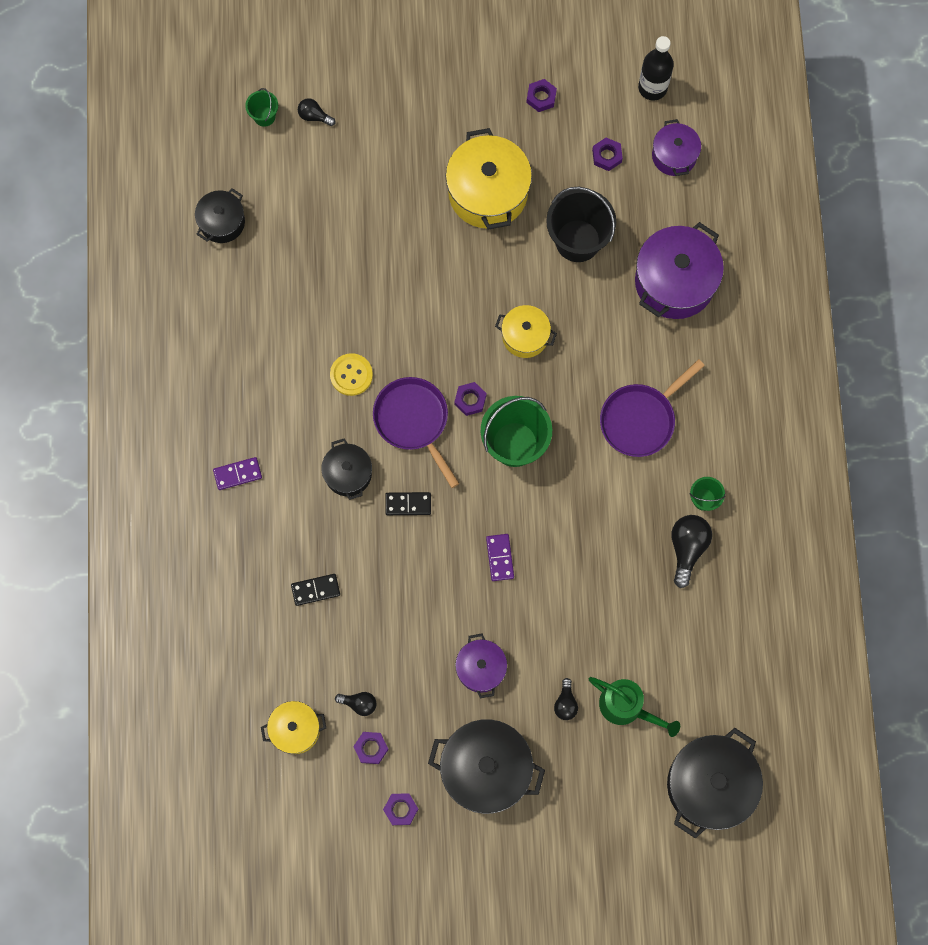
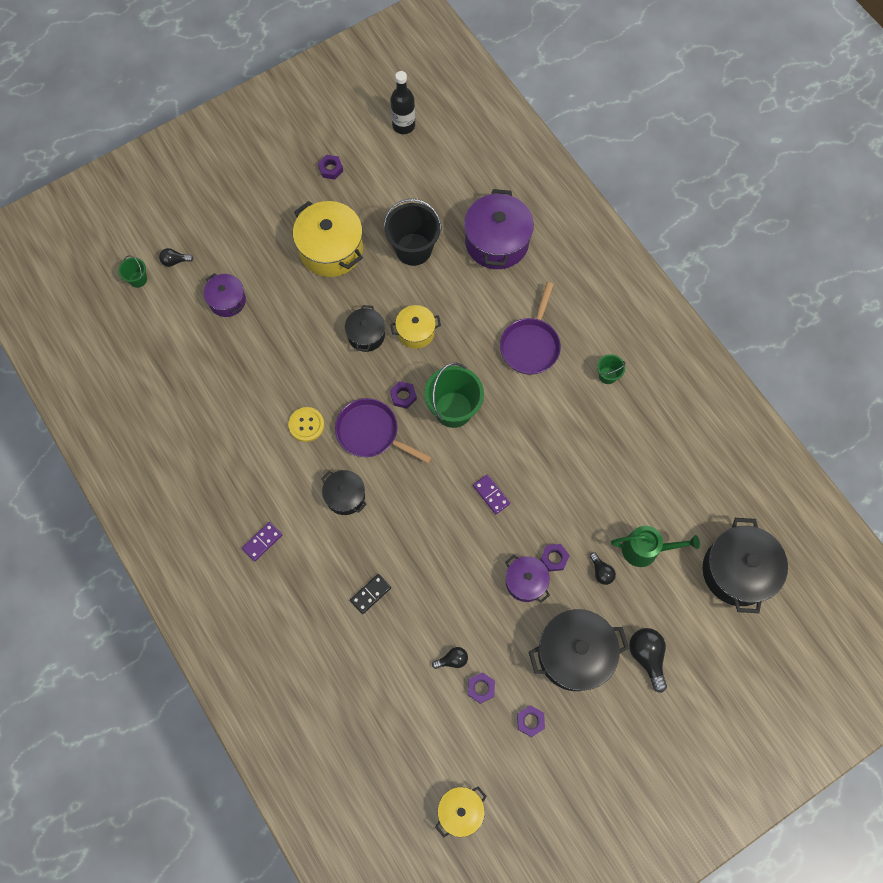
camera: 30 degrees left, 5 degrees down
(222, 222) = (148, 368): black pot -> black pot (366, 335)
(295, 729) = (416, 707): yellow pot -> yellow pot (460, 810)
(408, 504) = (402, 493): black domino -> none
(607, 156) = (399, 184): purple nut -> purple nut (554, 558)
(674, 155) = (445, 161): purple pot -> purple pot (227, 301)
(687, 548) = (617, 415): black light bulb -> black light bulb (647, 656)

